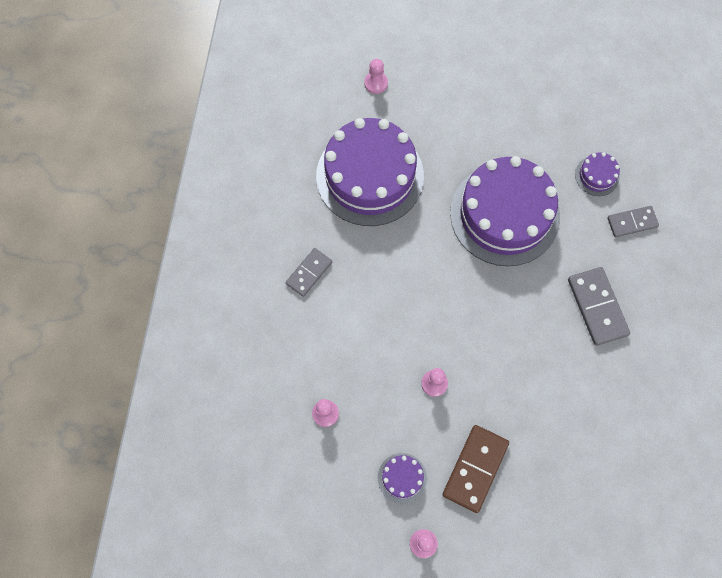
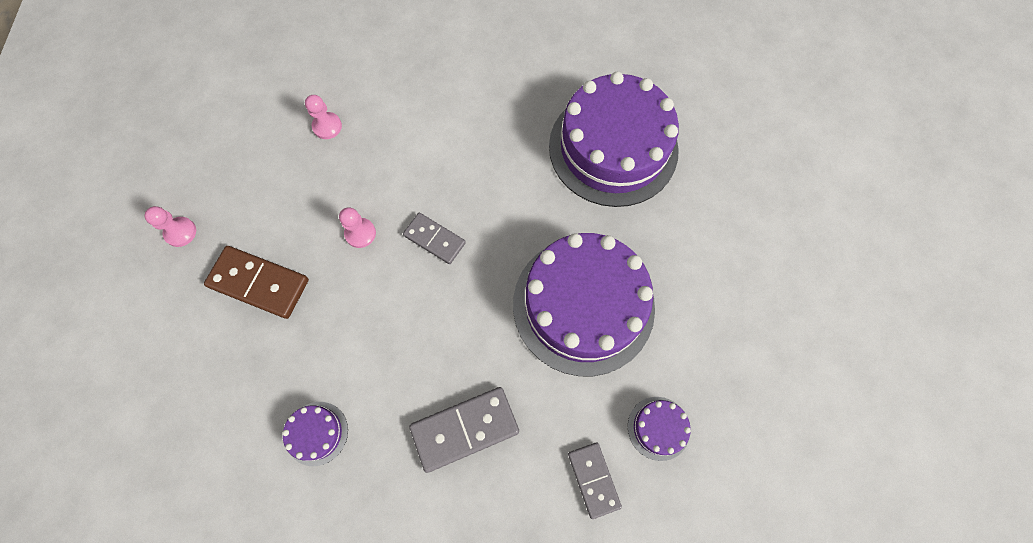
camera: 85 degrees right, 0 degrees up
(309, 273) = (485, 97): grey domino -> grey domino (434, 239)
(376, 83) = (739, 145): pink pawn -> none
(402, 478) = (253, 206): purple cake -> purple cake (316, 433)

